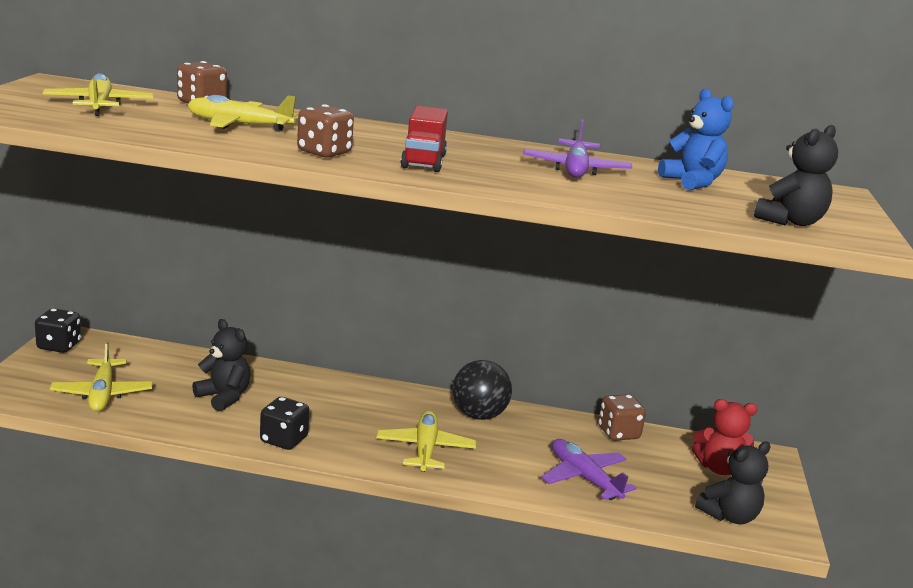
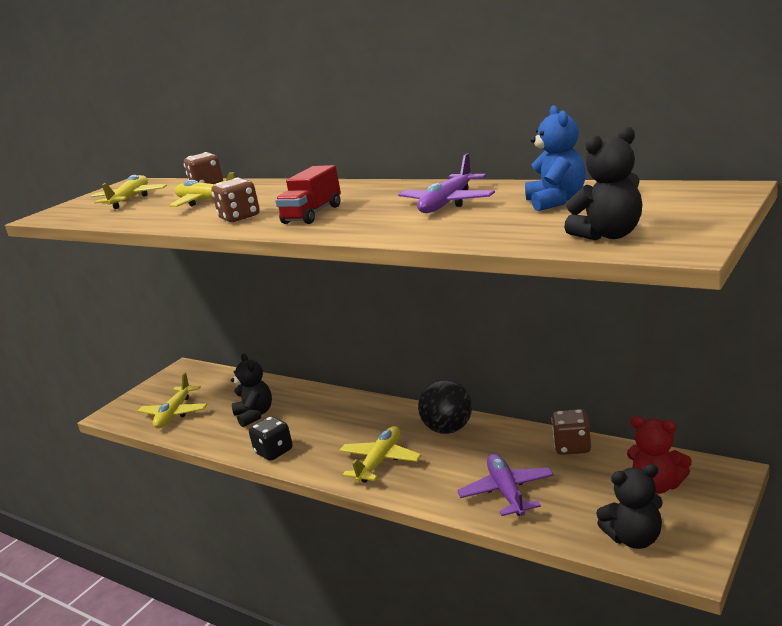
camera: 30 degrees right, 0 degrees up
(59, 346) = (172, 376): black dice -> none

